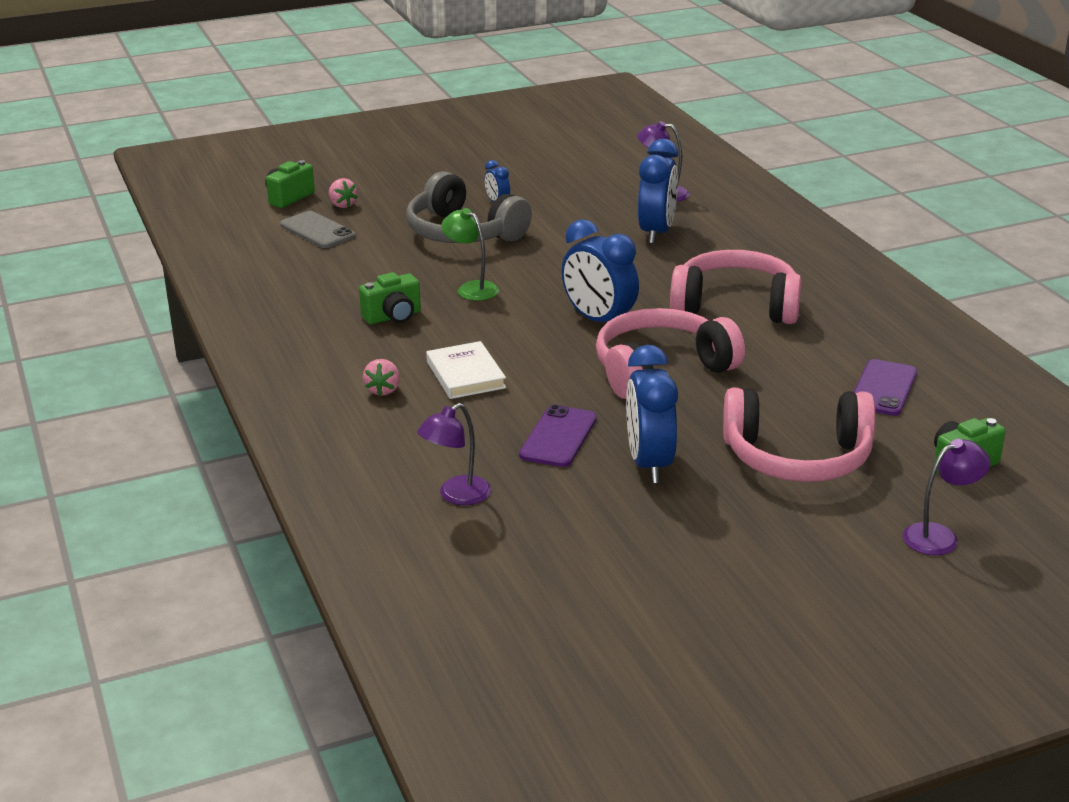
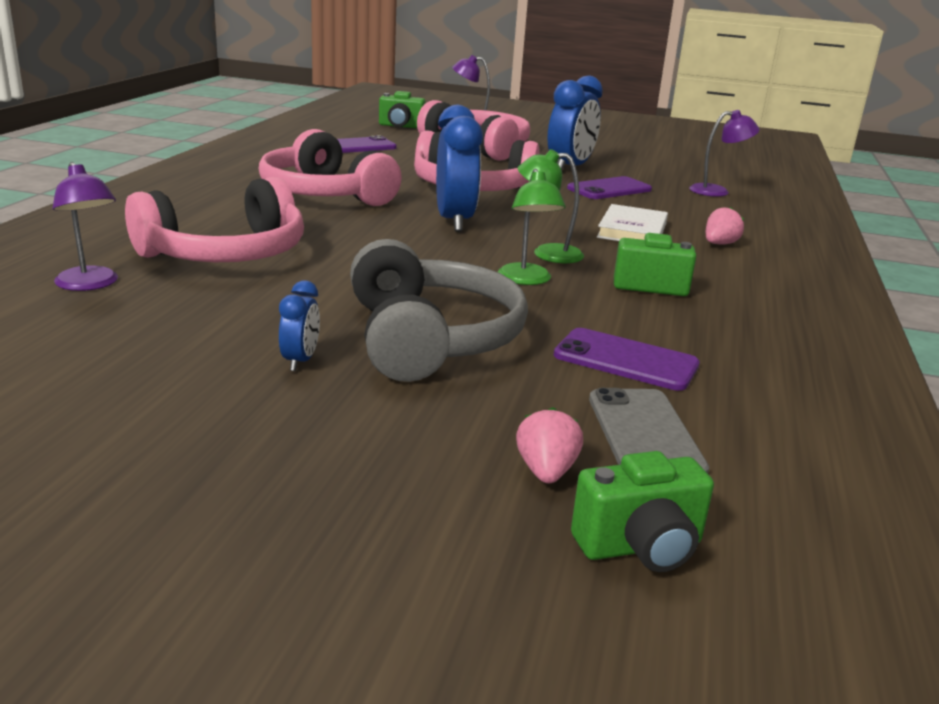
camera: 145 degrees left, 5 degrees down
(357, 259) = (625, 360): none -> purple phone
(491, 317) = (547, 253): none -> green lamp
(656, 233) = (226, 254): blue clock -> pink headphones

